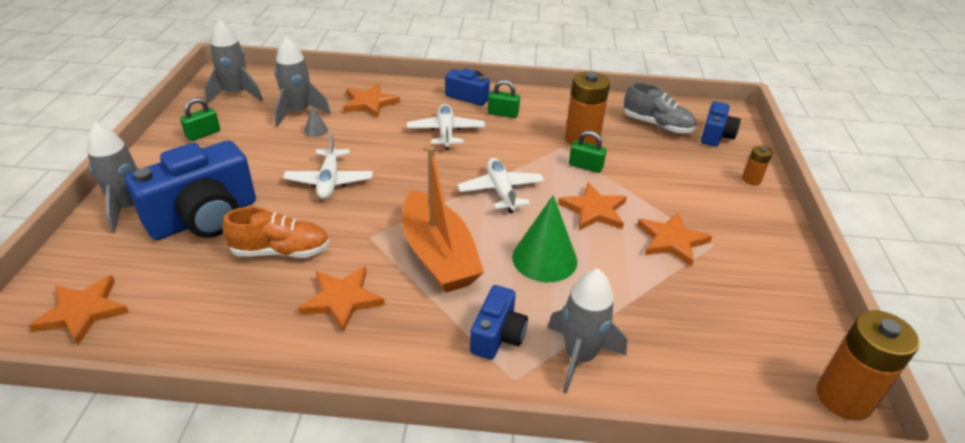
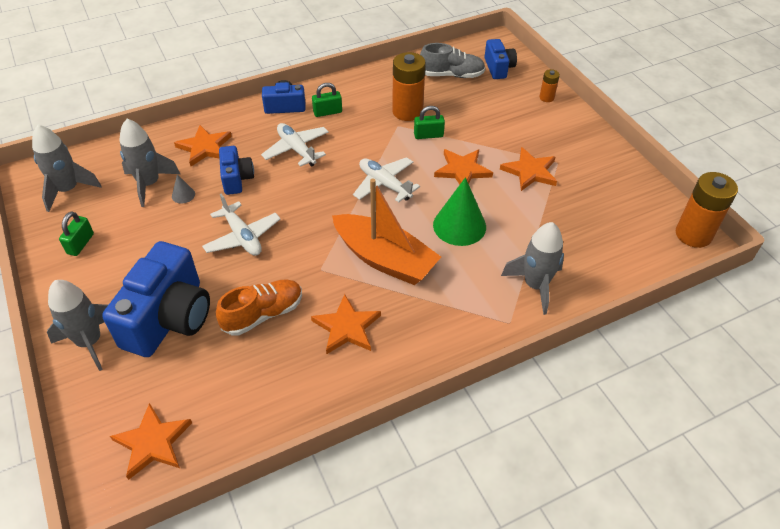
camera: 30 degrees left, 10 degrees up
(497, 336) = (474, 298): blue camera -> blue camera (236, 179)

